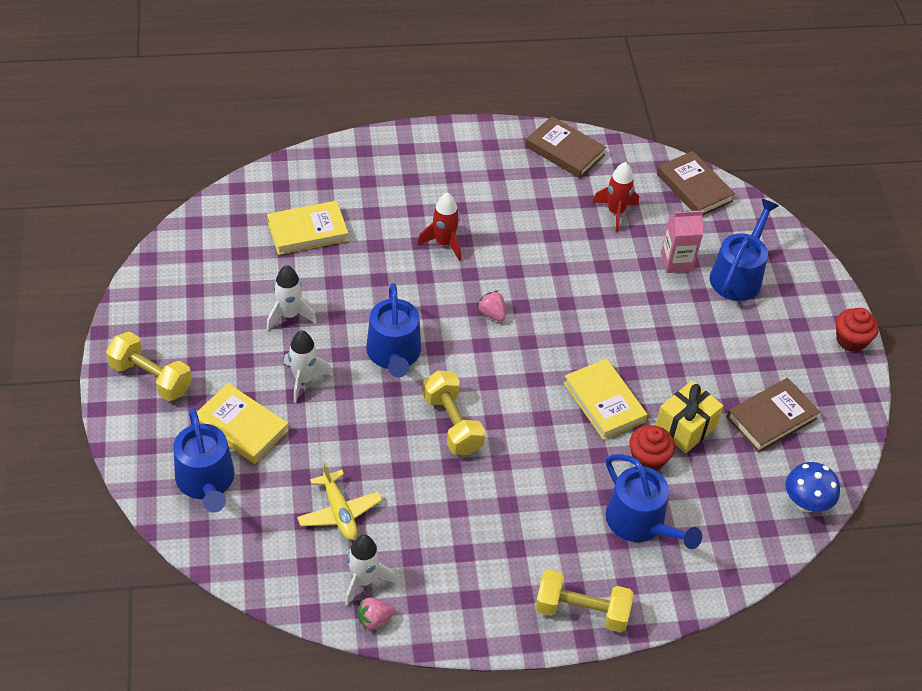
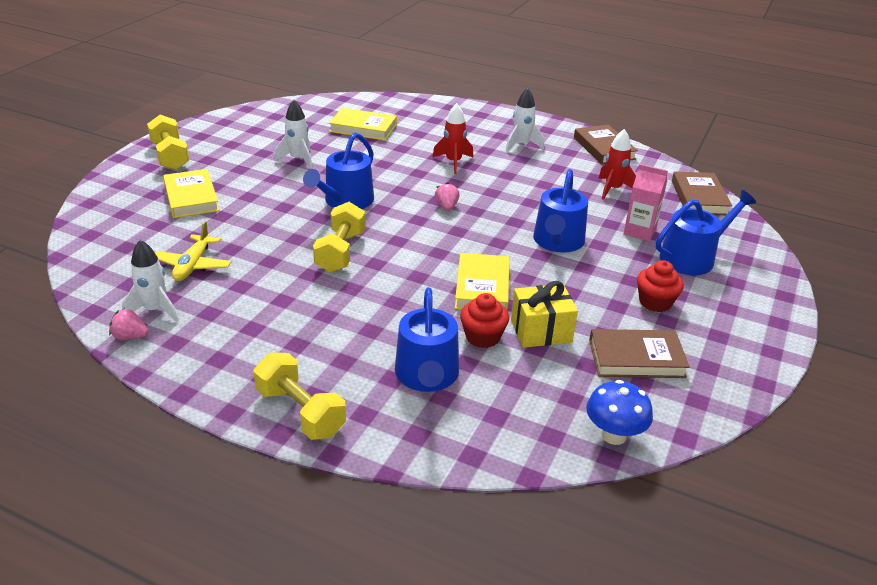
camera: 35 degrees right, 15 degrees down
(206, 481) = (130, 214): blue watering can -> blue watering can (557, 242)
(304, 380) = (265, 191): white rocket -> white rocket (521, 145)
(851, 340) = (776, 338): red cupcake -> red cupcake (655, 302)

